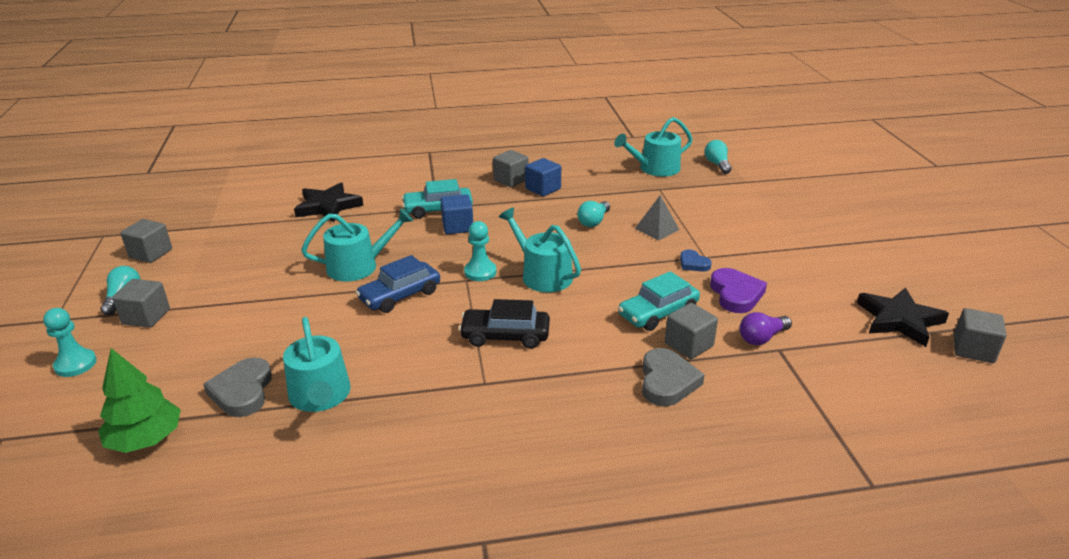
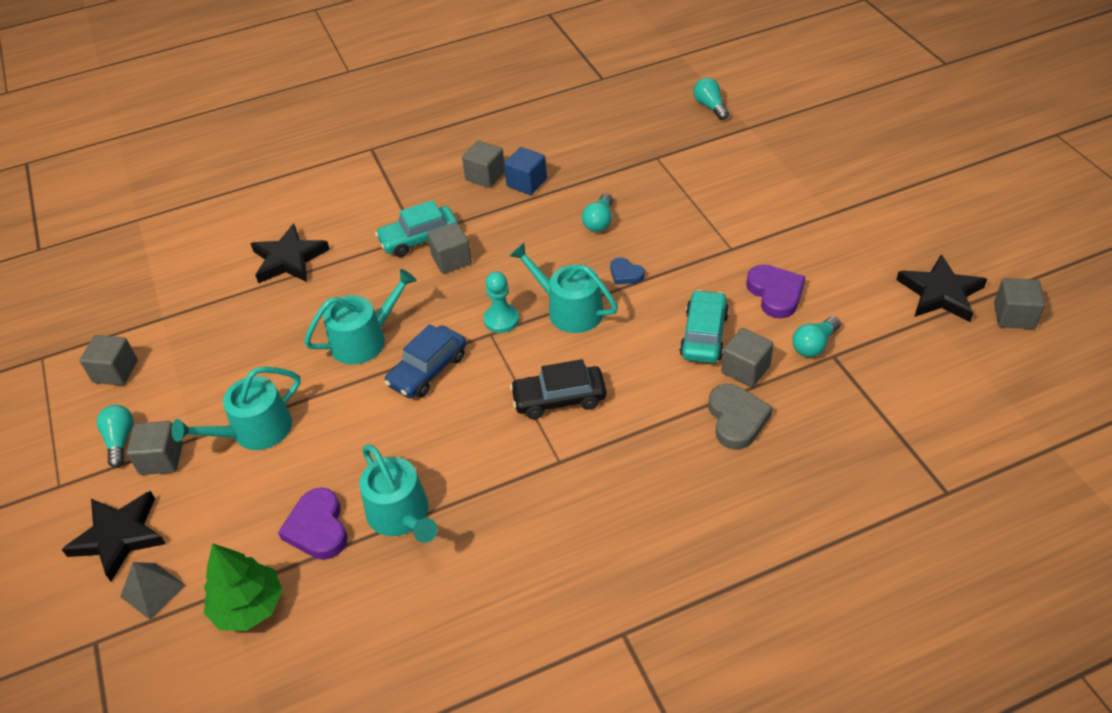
camera: 10 degrees left, 15 degrees up
(75, 364) = (119, 536): turquoise pawn -> black star
(242, 391) = (318, 528): grey heart -> purple heart
(457, 227) = (451, 260): blue cube -> grey cube
(655, 169) = (643, 126): turquoise watering can -> turquoise watering can (255, 431)
(657, 229) = (670, 219): grey pyramid -> grey pyramid (152, 590)
(658, 313) = (704, 335): turquoise car -> turquoise car turned 150 degrees clockwise
(693, 263) = (722, 261): blue heart -> blue heart (625, 274)
(762, 338) = (814, 345): purple light bulb -> turquoise light bulb

